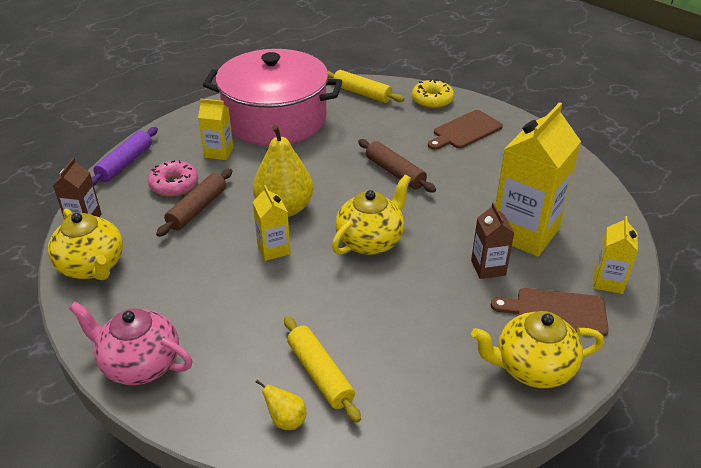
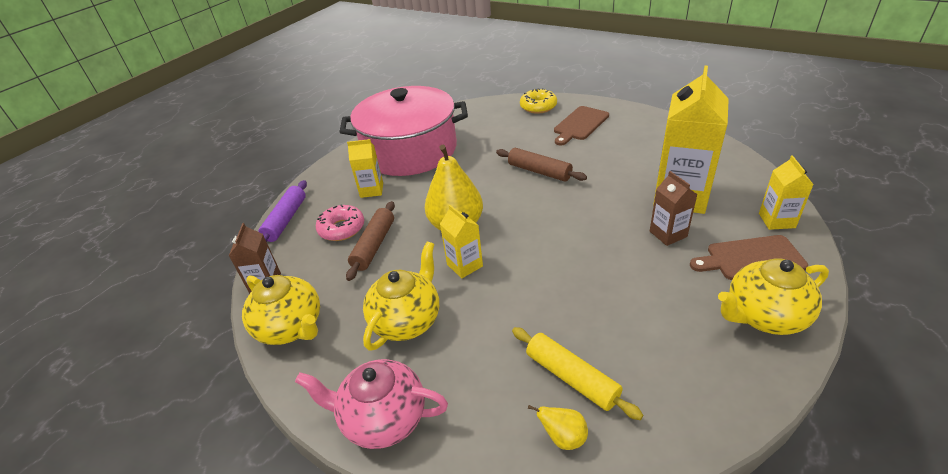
camera: 10 degrees left, 0 degrees up
(362, 93) = (476, 114): yellow rolling pin -> none
(370, 241) = (550, 236): yellow teapot -> yellow teapot (407, 320)

